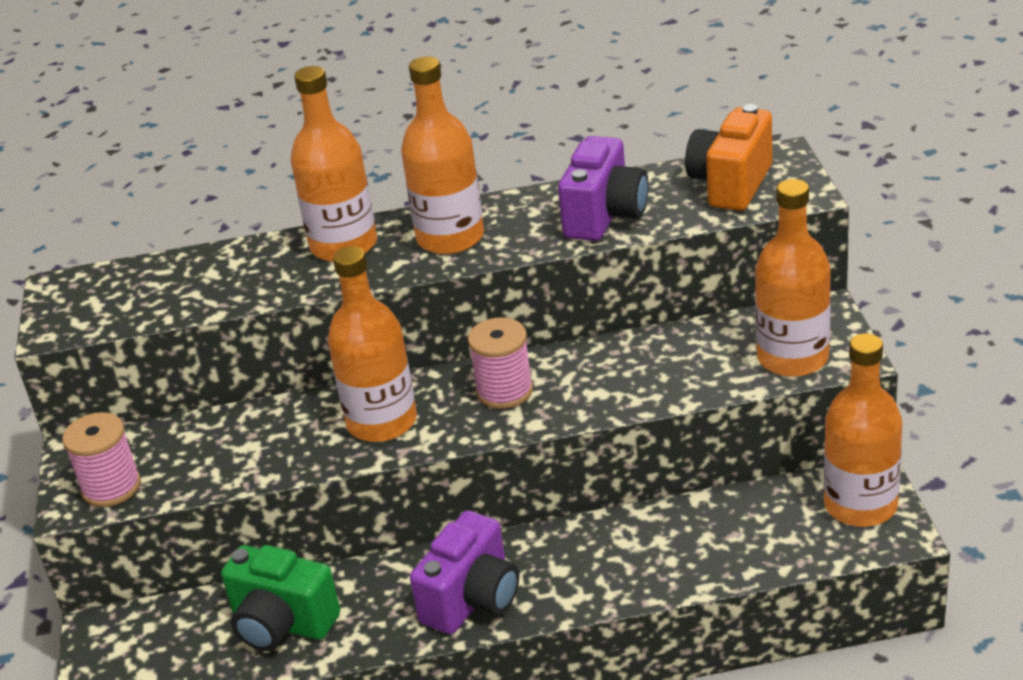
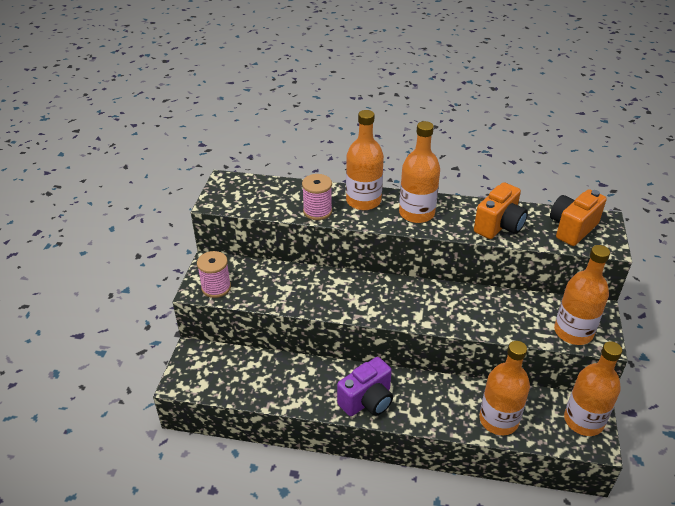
camera: 15 degrees right, 5 degrees up
(282, 624) = (274, 380): green camera -> none
(382, 422) = (352, 296): orange bottle -> orange bottle (498, 420)
(504, 391) = (418, 300): pink spool -> pink spool (317, 211)
(605, 216) = (499, 226): purple camera -> orange camera

